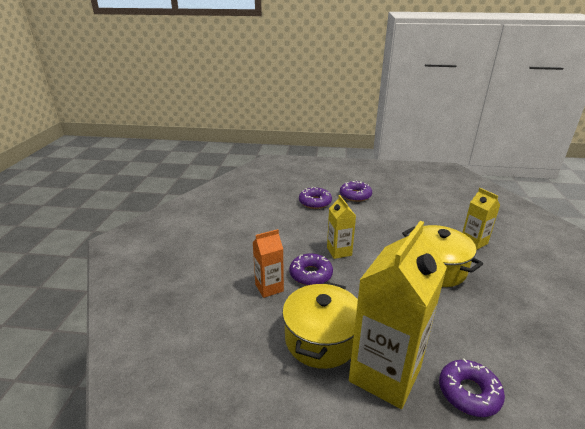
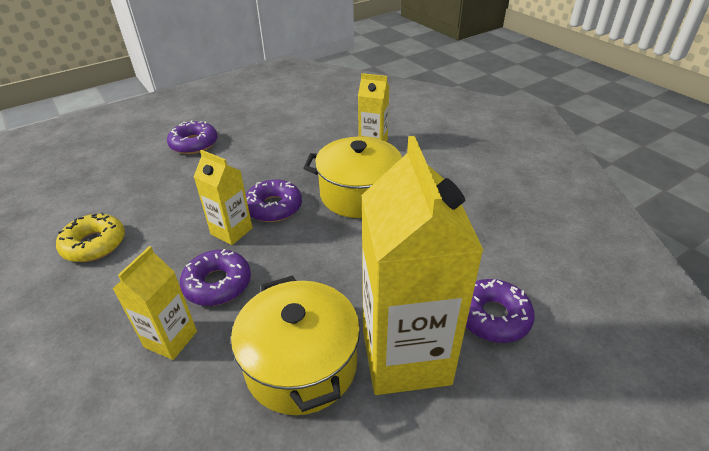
camera: 40 degrees left, 10 degrees up
(269, 225) = (94, 244): none -> yellow donut
(269, 288) = (171, 339): orange carton -> yellow carton
(315, 202) = (142, 177): purple donut -> purple donut (273, 207)

